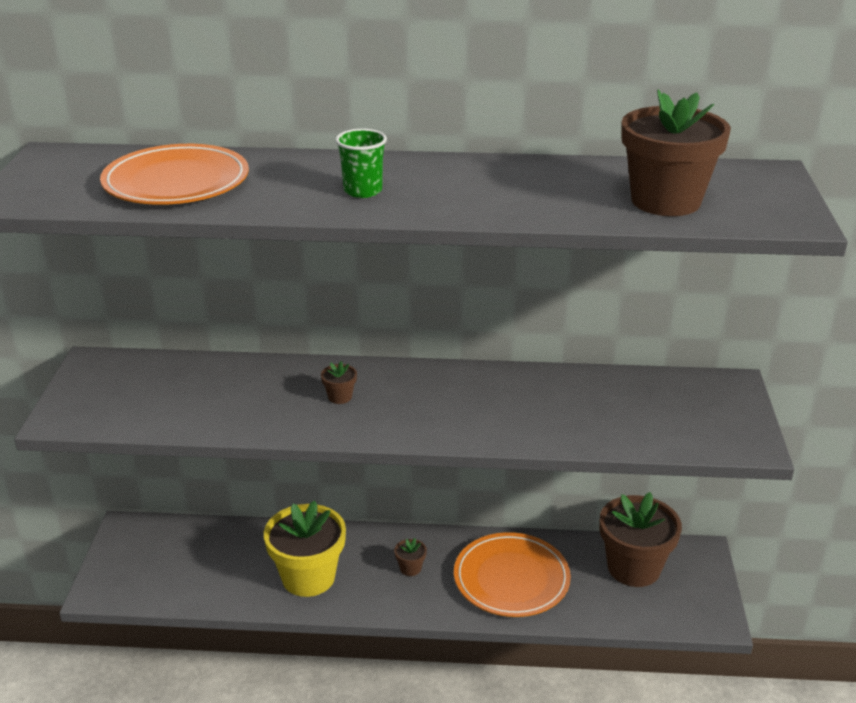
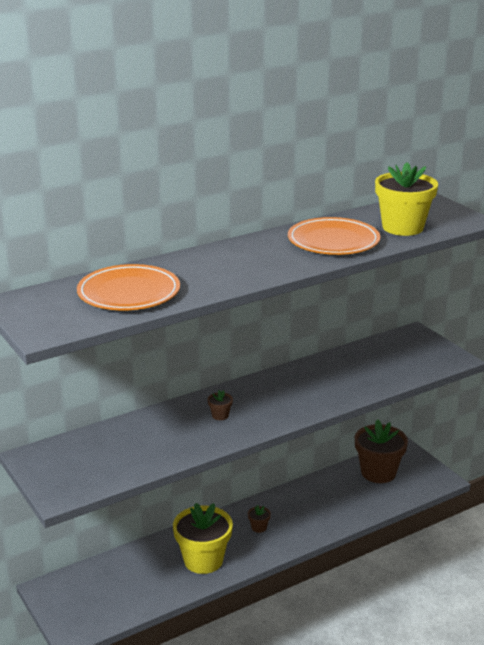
camera: 35 degrees left, 5 degrees down
(363, 191) = (246, 266): green cup -> none
(511, 578) = (321, 507): orange plate -> orange plate (333, 241)
(665, 201) = (402, 227): brown flower pot -> yellow flower pot

